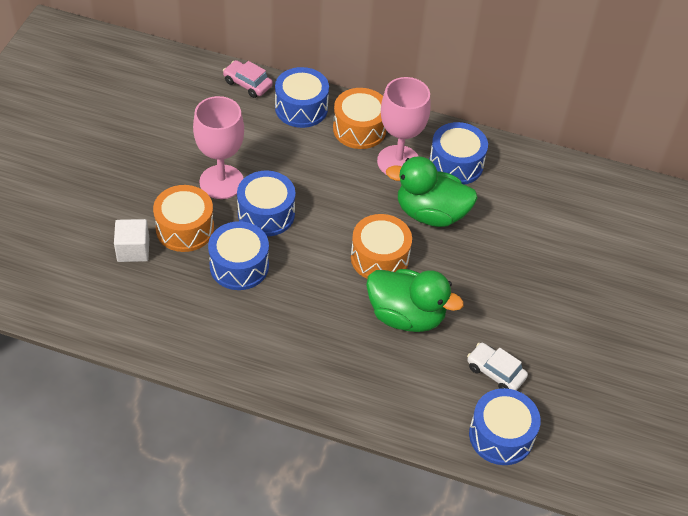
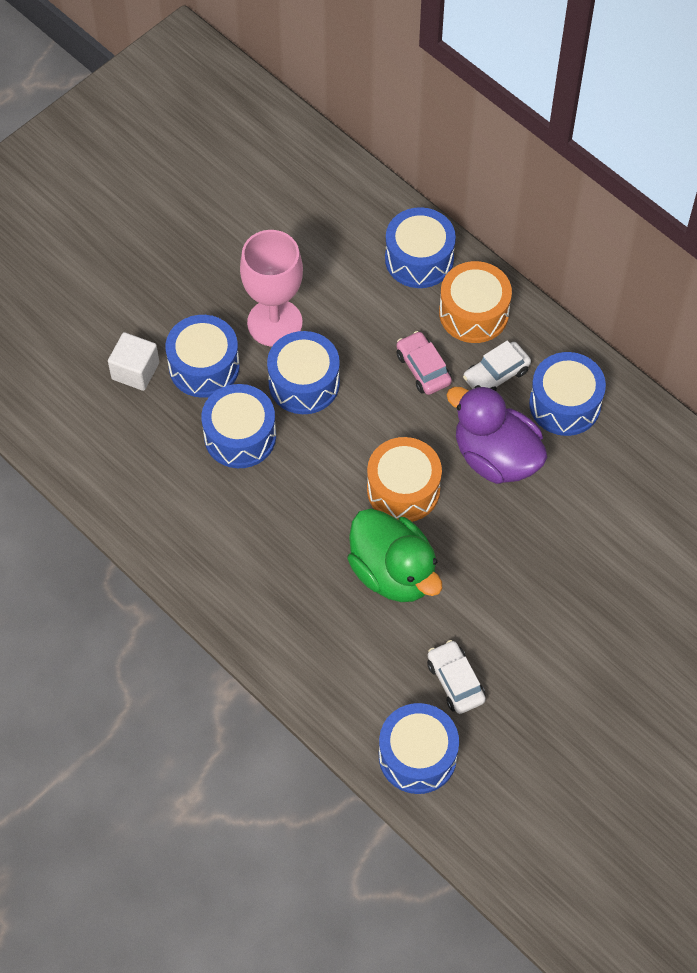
camera: 30 degrees right, 10 degrees up
(185, 229) = (204, 366): orange drum -> blue drum
(247, 84) = (372, 202): pink car -> pink car (423, 368)
(398, 162) = (496, 374): pink goblet -> white car
(430, 213) = (495, 457): green duck -> purple duck

